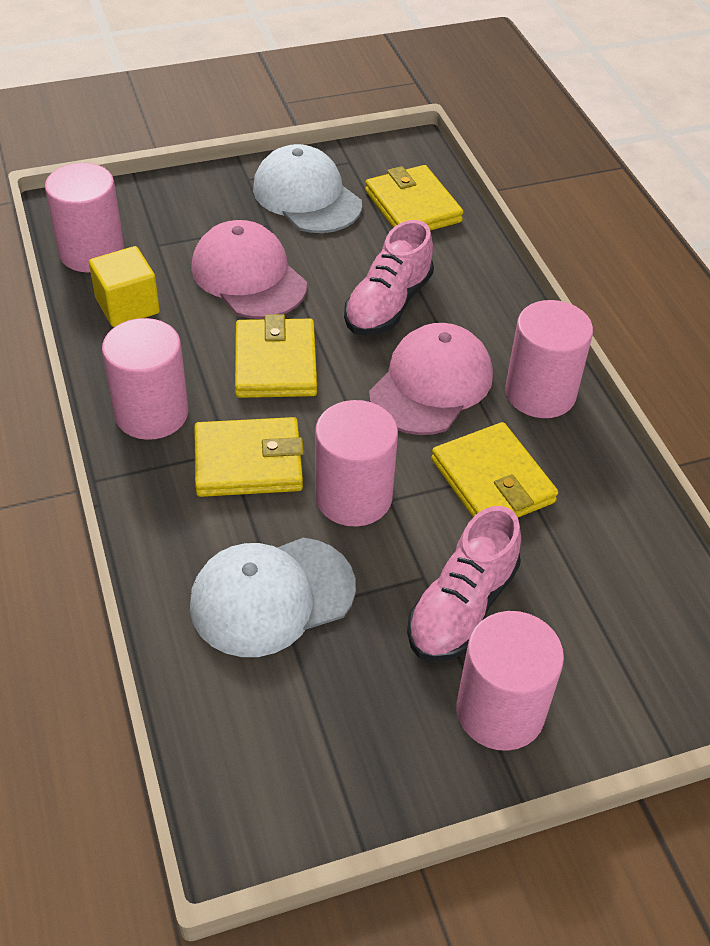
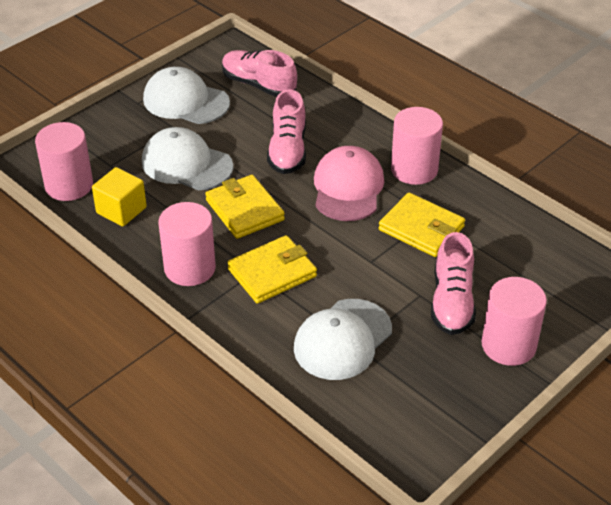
camera: 25 degrees left, 5 degrees down
(248, 276) = (186, 164): pink cap -> white cap
(353, 496) = (349, 268): pink cylinder -> none
(412, 206) = (259, 85): yellow wallet -> pink shoe

